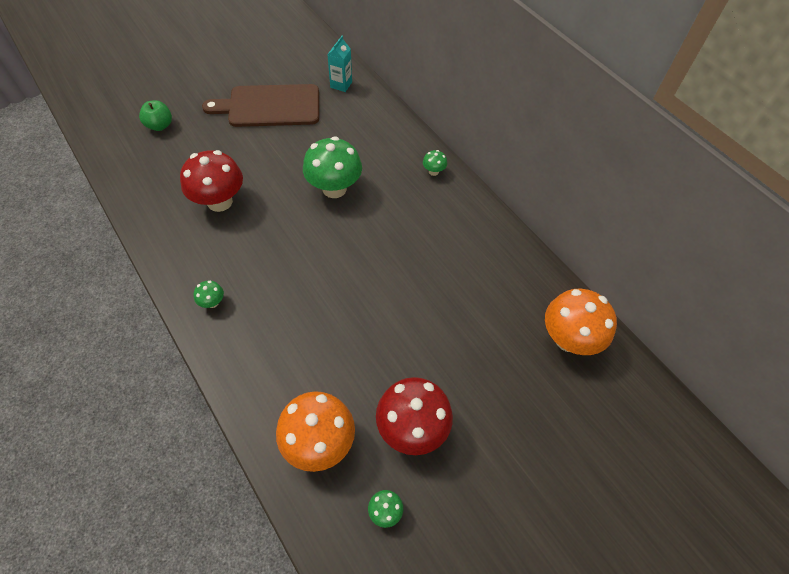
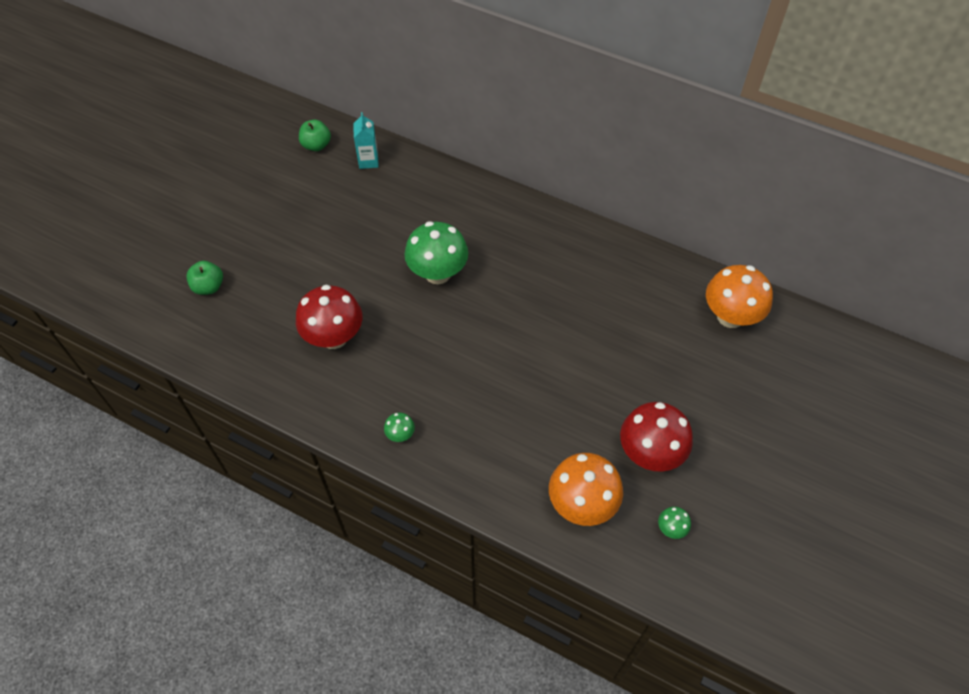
camera: 25 degrees left, 0 degrees up
(269, 106) = (311, 216): brown cutting board -> none
(311, 59) = (316, 145): none -> green apple
(433, 171) = (520, 214): green mushroom -> none

